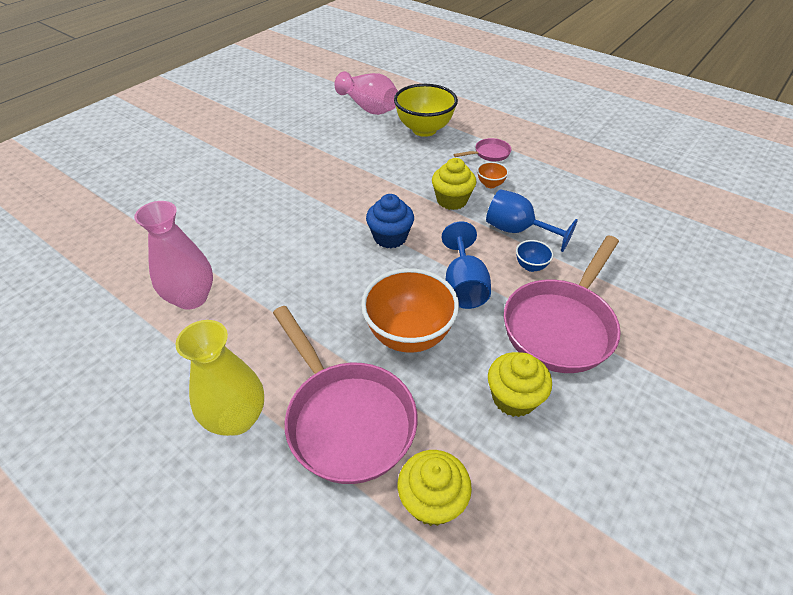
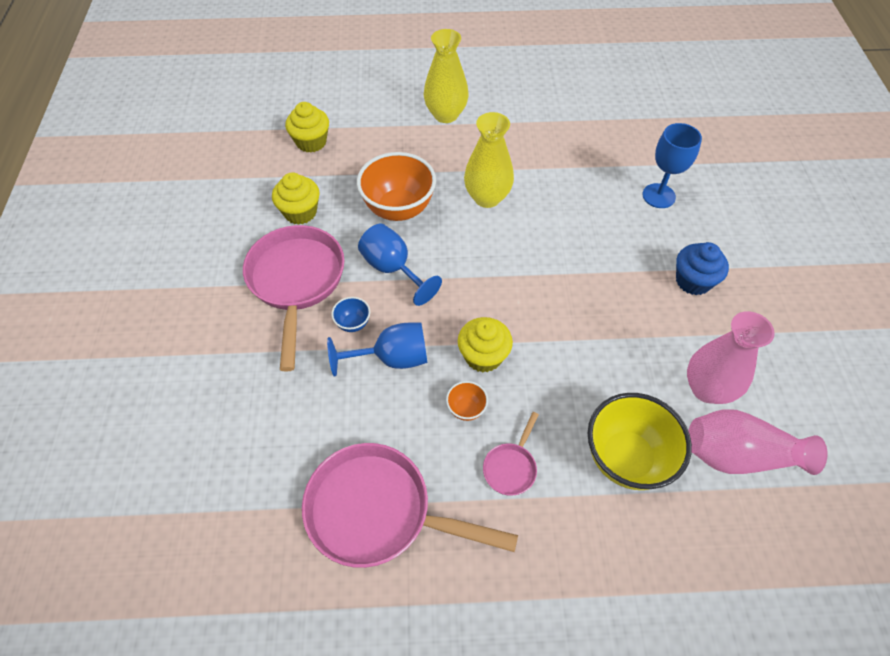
camera: 140 degrees right, 10 degrees up
(191, 298) = (562, 145): pink vase -> pink vase (707, 388)
(199, 215) = (658, 196): none -> blue goblet
(320, 294) = (487, 198): none -> yellow vase
(346, 418) = (389, 147): pink pan -> pink pan (378, 511)
(390, 237) = (493, 275): blue cupcake -> blue cupcake (693, 281)

